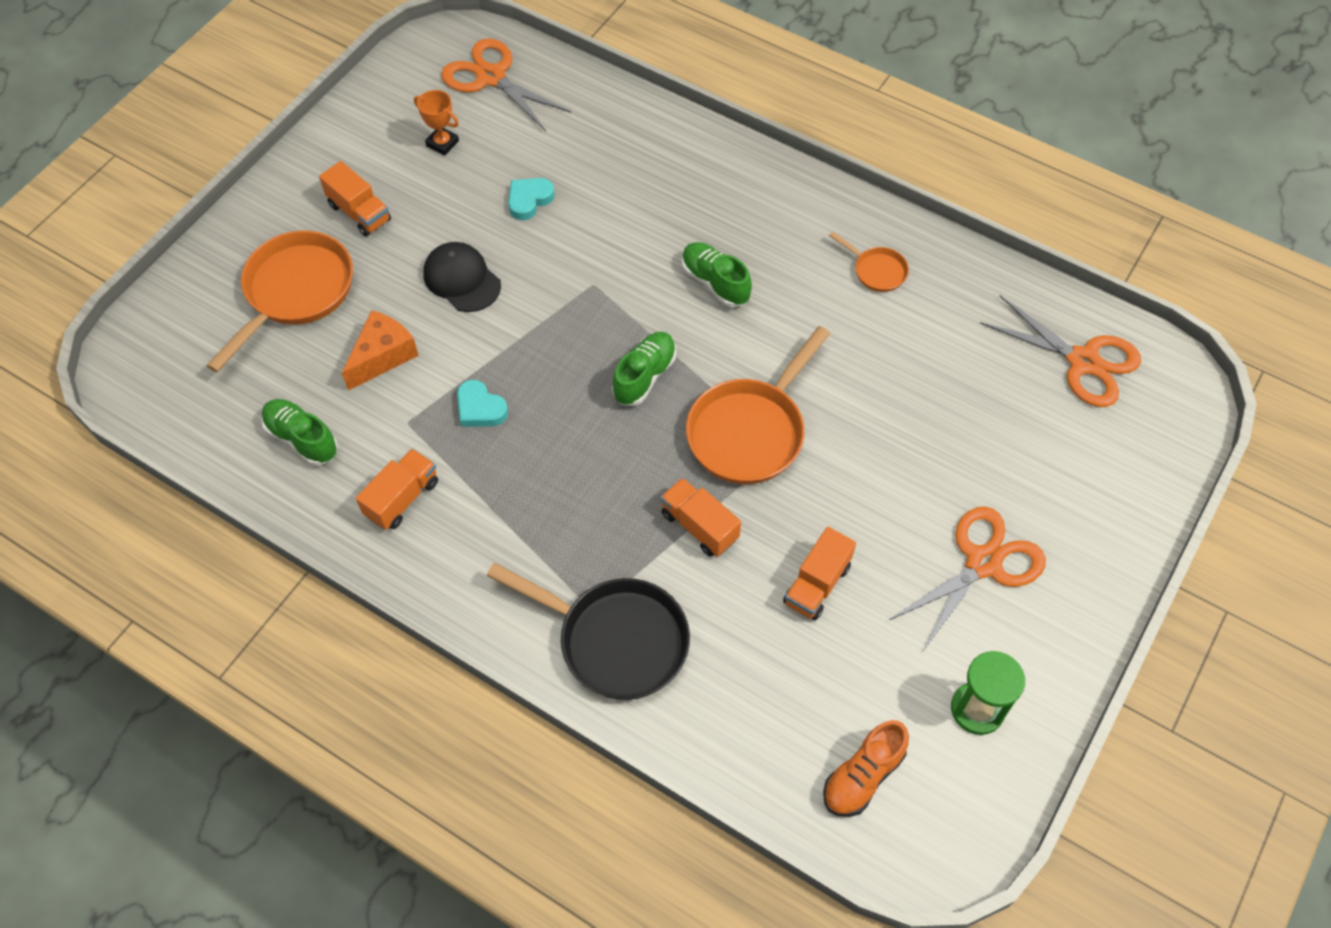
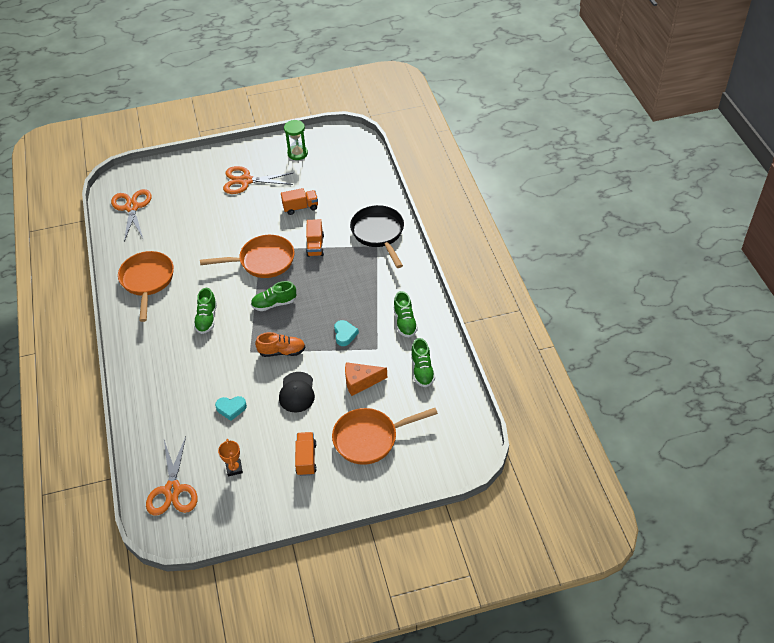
camera: 135 degrees left, 10 degrees down
(402, 498) = (405, 322): orange truck -> green shoe
(862, 776) = (348, 160): orange shoe -> orange shoe (282, 351)
(877, 271) = (147, 281): orange pan -> orange pan, size x2.06

